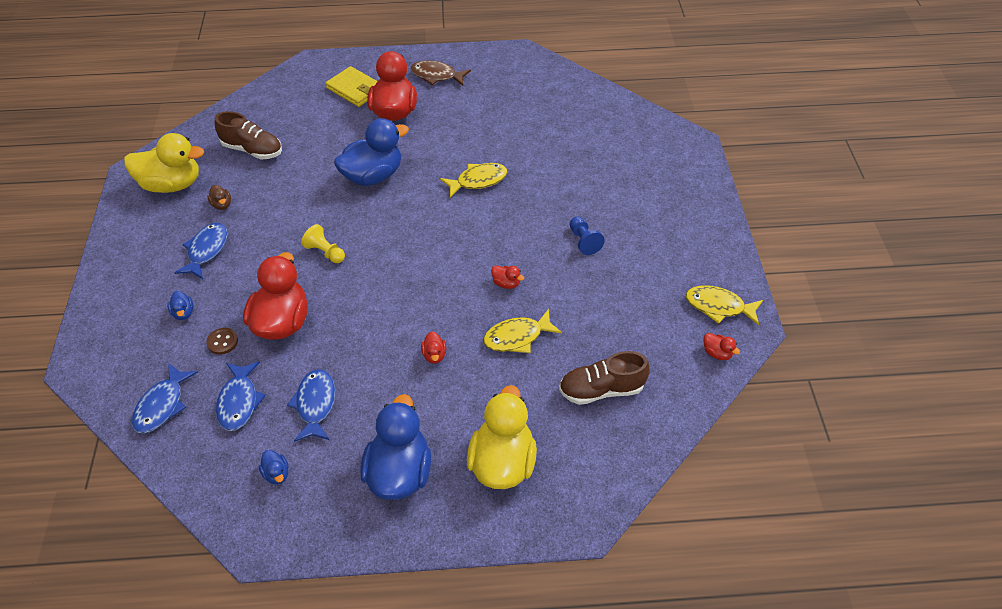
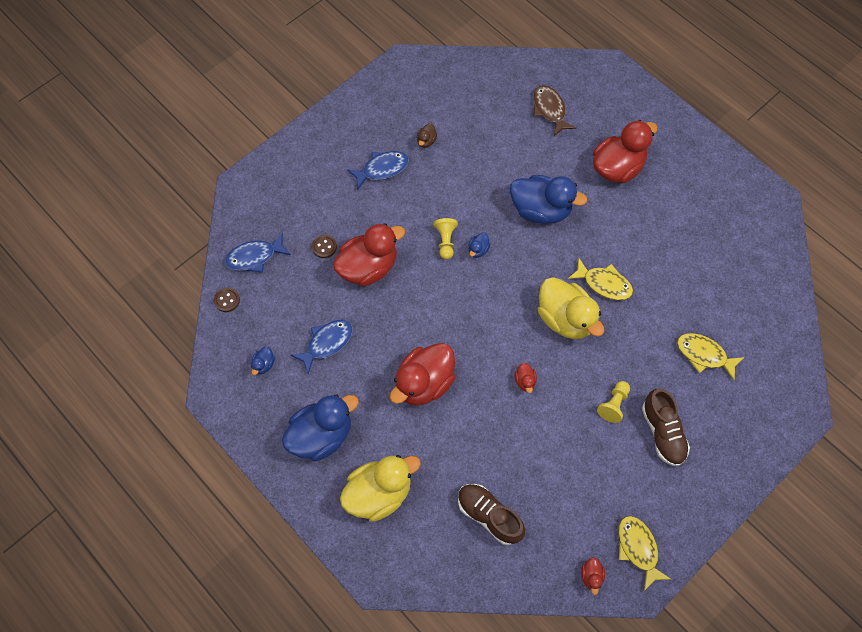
camera: 50 degrees right, 15 degrees up
(172, 184) = (415, 95): yellow duck -> yellow duck (565, 319)
(175, 460) = (227, 300): none -> brown button
(183, 313) = (325, 204): blue duck -> blue duck (478, 250)
(239, 401) = (292, 297): blue fish -> none
(252, 150) = (490, 112): brown shoe -> brown shoe (662, 432)
(355, 89) = (613, 121): yellow wallet -> none
(434, 355) = (424, 383): red duck -> red duck, size x2.43
(436, 76) = (685, 163): brown fish -> brown fish (549, 110)
(517, 337) = (485, 425): yellow fish -> yellow fish (704, 355)
(584, 241) = (614, 404): blue pawn -> yellow pawn

